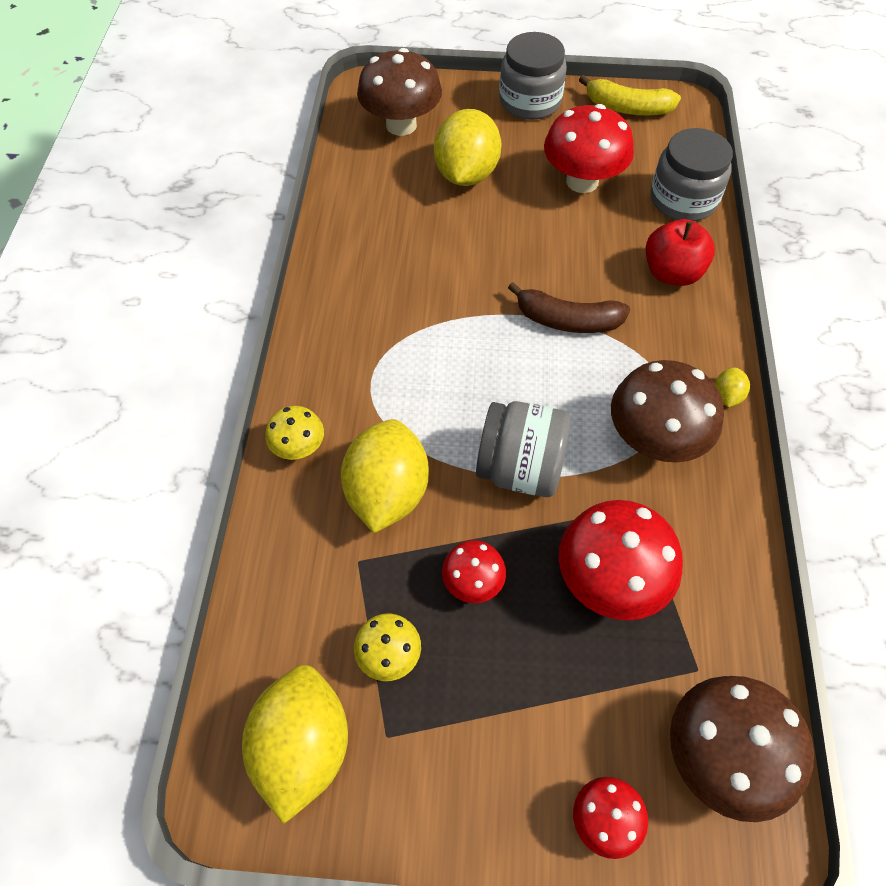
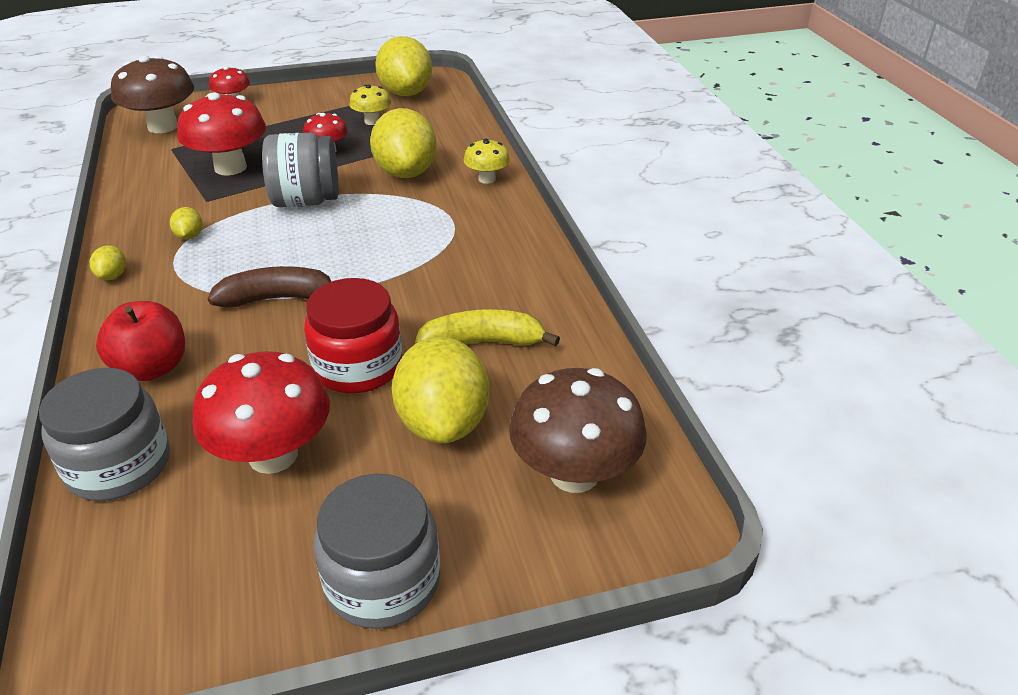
camera: 160 degrees right, 20 degrees down
(512, 232) = (358, 366): none -> red jar
(627, 108) = (197, 619): yellow banana -> yellow banana (483, 342)
(654, 439) = (189, 236): brown mushroom -> yellow lemon

